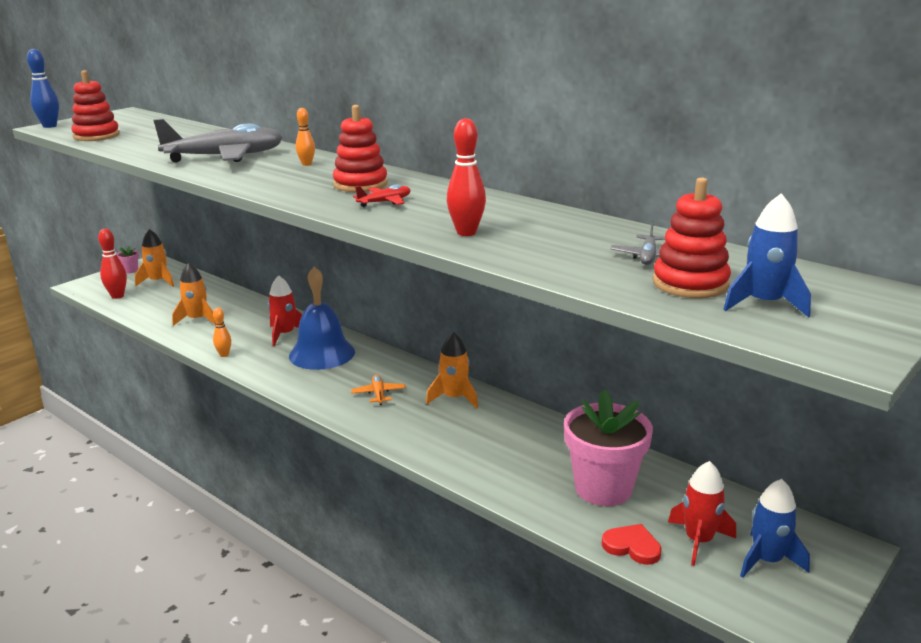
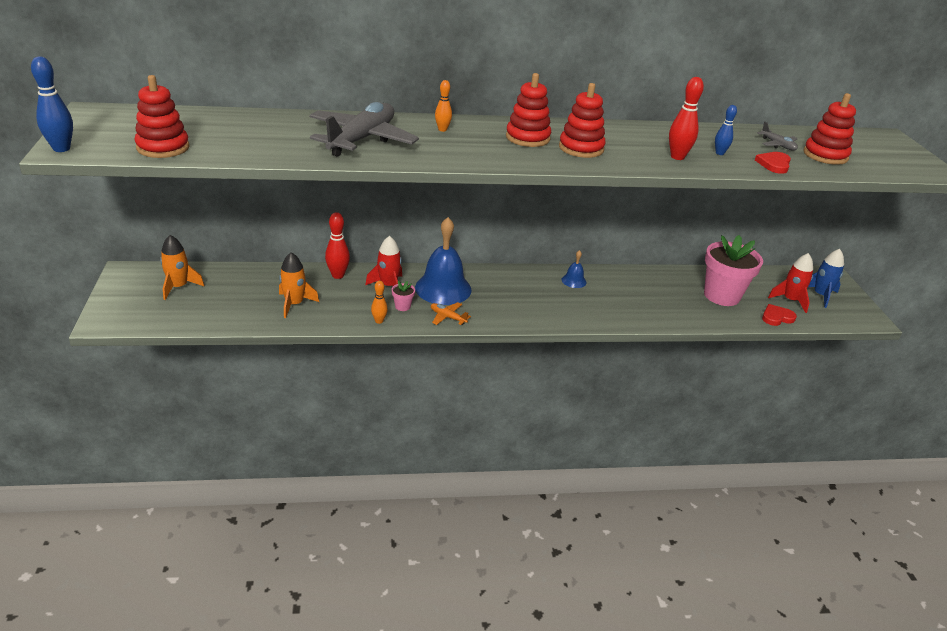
camera: 50 degrees left, 10 degrees up
(117, 296) = (169, 315): red bowling pin -> red bowling pin (338, 275)
(130, 270) = (122, 288): pink flower pot -> pink flower pot (402, 306)
(378, 394) = (532, 299): orange plane -> orange plane (448, 317)
(384, 202) = (581, 148): red plane -> red stacking toy
(454, 398) = (574, 281): orange rocket -> blue bell
(532, 243) = (719, 153): none -> blue bowling pin
(573, 270) = (774, 164): none -> red heart
(764, 304) = (867, 157): blue rocket -> none

